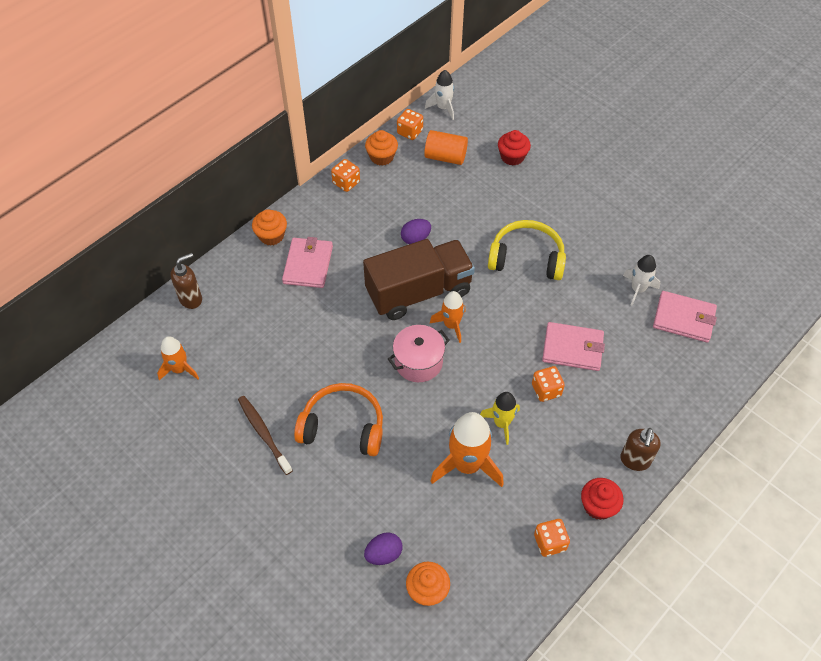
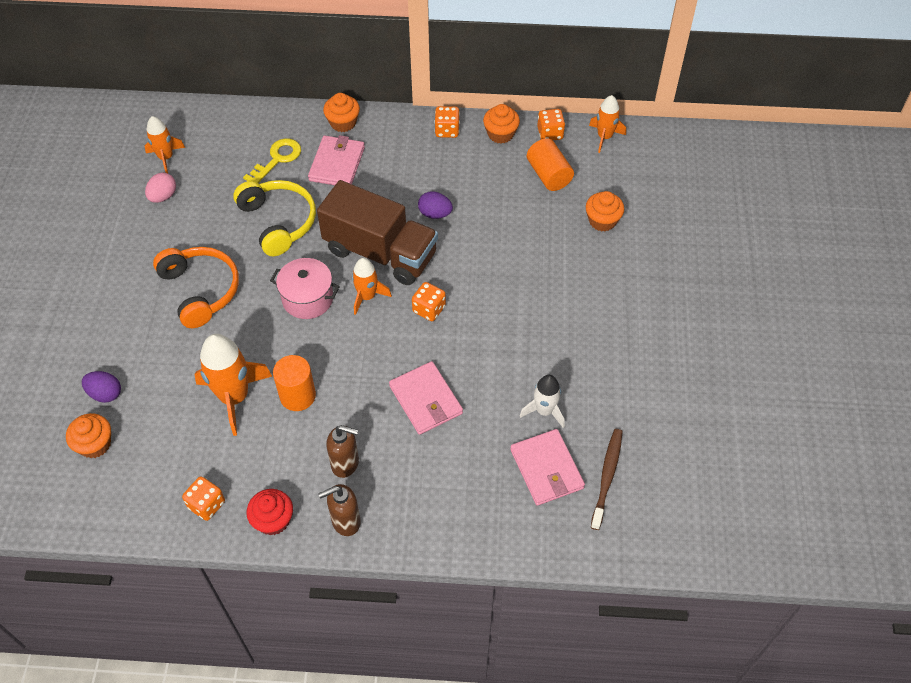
camera: 50 degrees right, 0 degrees up
(191, 299) = (235, 119): brown soap dispenser -> brown soap dispenser (345, 463)
(219, 395) = (163, 196): none -> pink egg
(263, 298) = (277, 159): none -> yellow key
(263, 433) = (152, 245): brown toothbrush -> brown toothbrush (607, 476)
(308, 264) = (337, 164): pink wallet -> pink wallet turned 45 degrees counterclockwise
(443, 108) = (604, 137): white rocket -> orange rocket
(501, 423) = (297, 396): yellow rocket -> orange cylinder
(512, 157) = (602, 221): red cupcake -> orange cupcake
(526, 258) = (494, 304): yellow headphones -> yellow headphones (278, 222)
(546, 390) = (361, 407): orange dice -> orange dice (429, 309)

